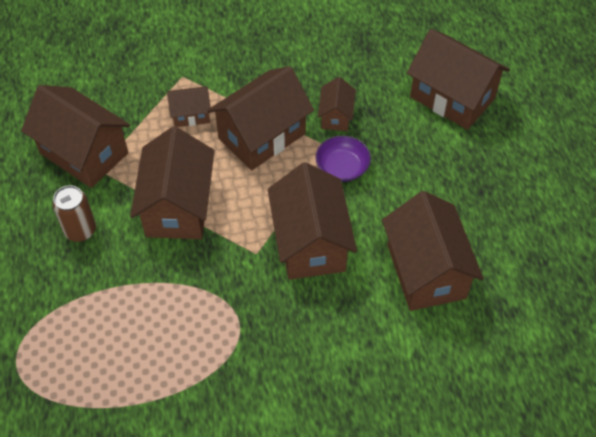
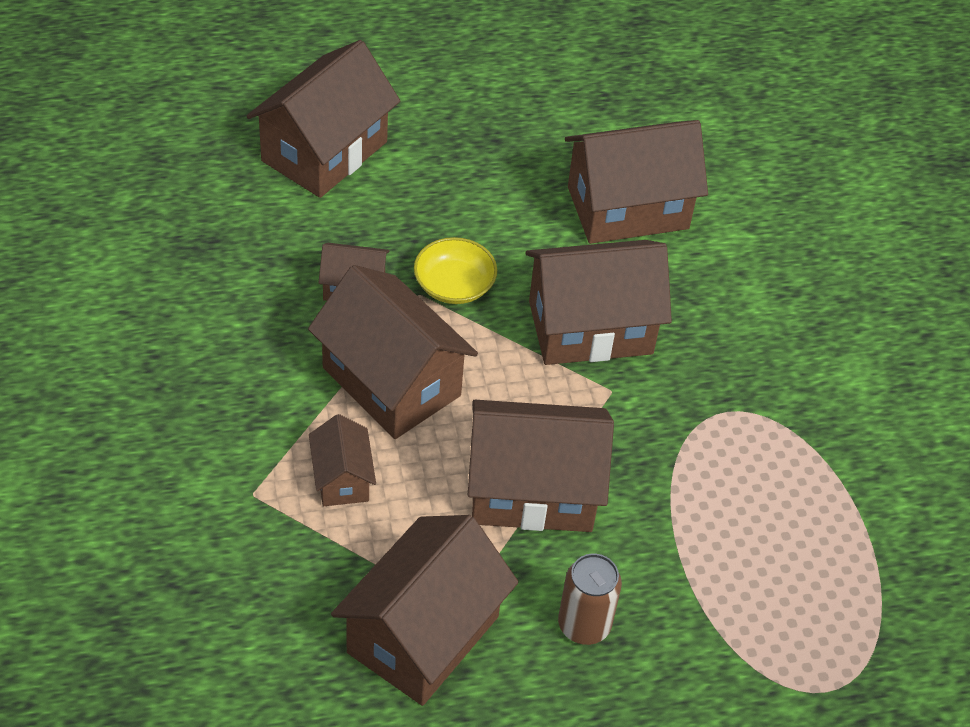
camera: 95 degrees left, 5 degrees down
(342, 167) = (454, 285): purple bowl -> yellow bowl

